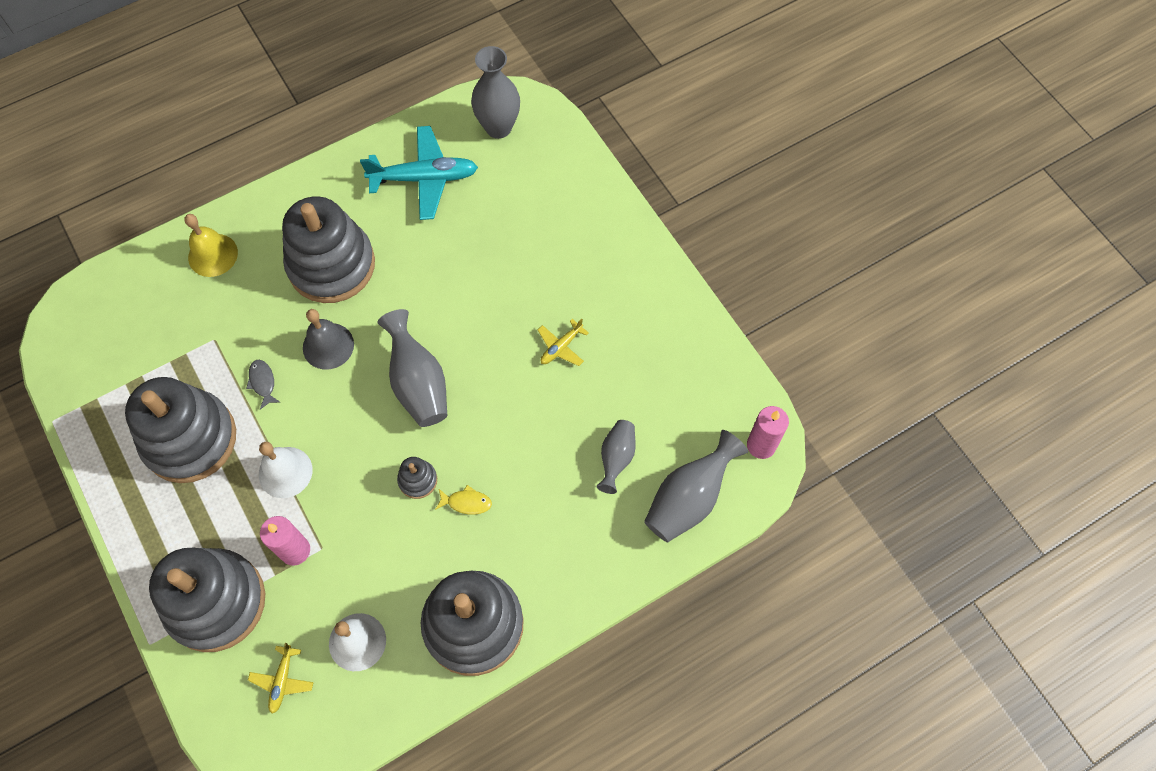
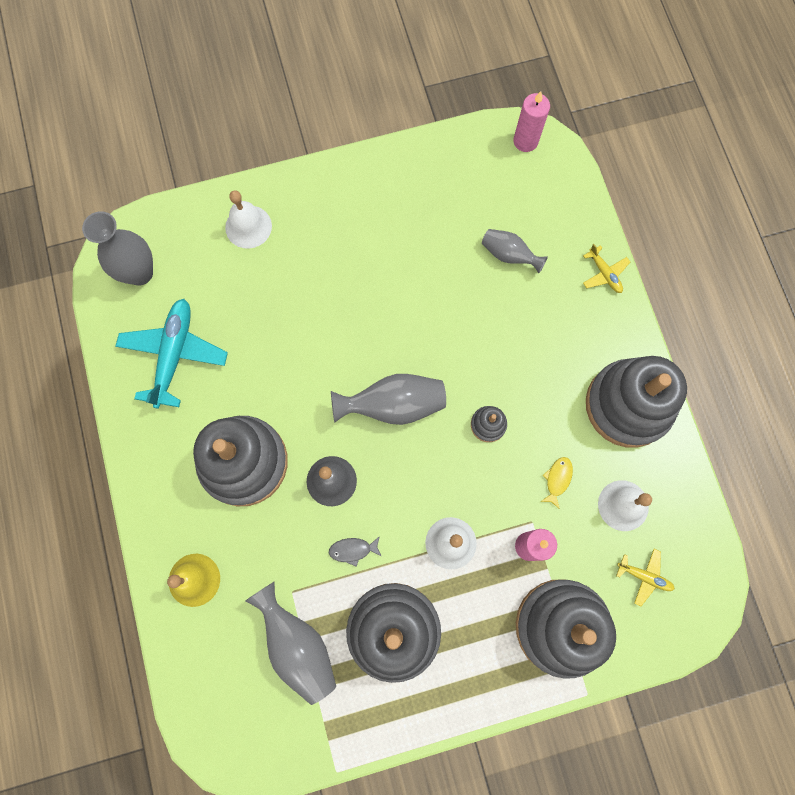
camera: 75 degrees left, 10 degrees up
(466, 502) = (519, 387): yellow fish -> yellow fish (557, 479)
(561, 347) = (392, 273): yellow plane -> yellow plane (604, 273)
(573, 204) = (248, 226): none -> white bell
(689, 498) = (558, 208): grey vase -> grey vase (297, 645)

